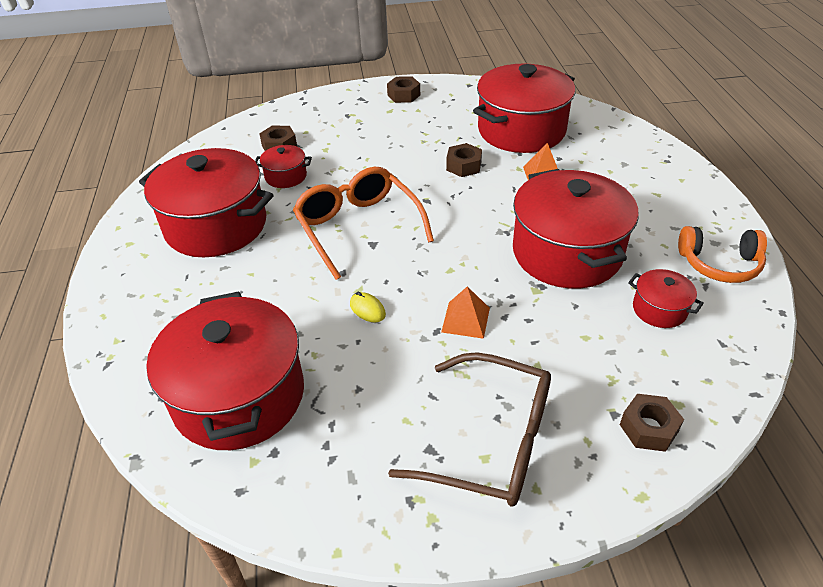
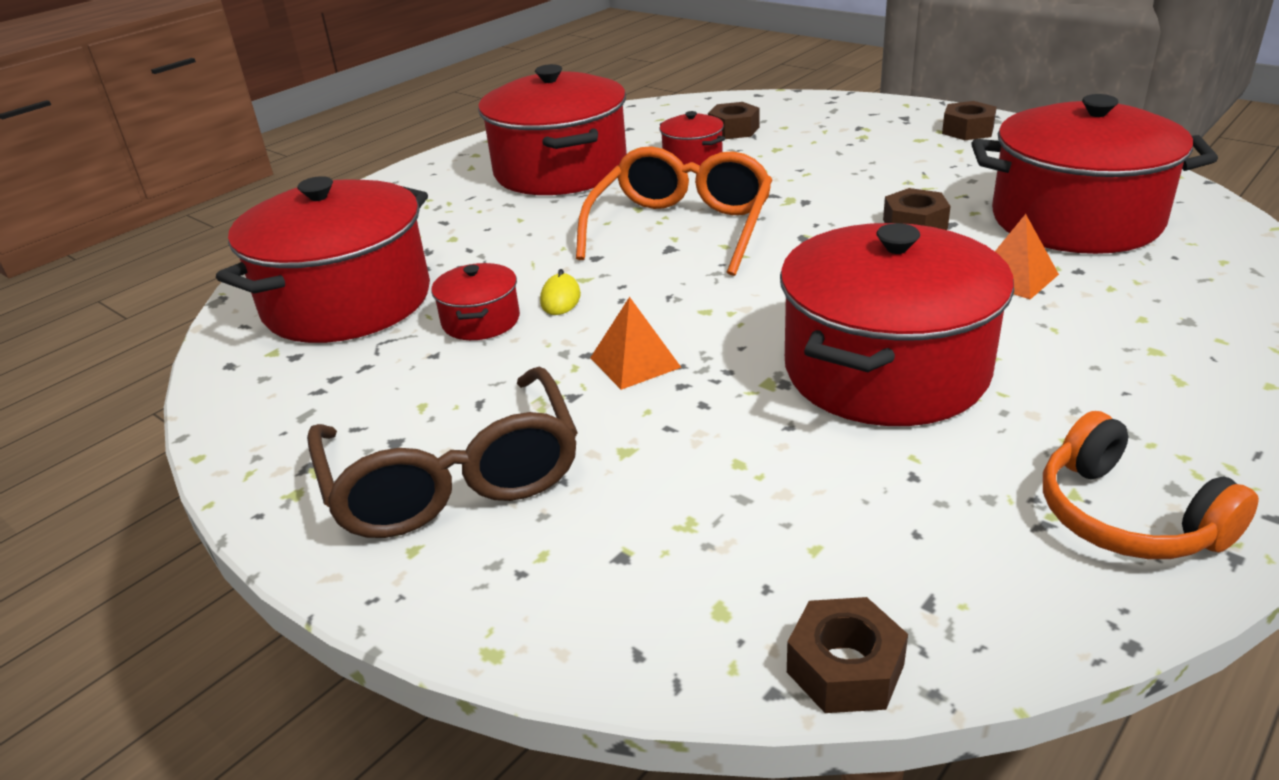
camera: 50 degrees right, 10 degrees down
(648, 428) = (633, 602): brown nut -> brown nut (845, 668)
(659, 309) = (904, 502): red pot -> red pot (481, 321)

